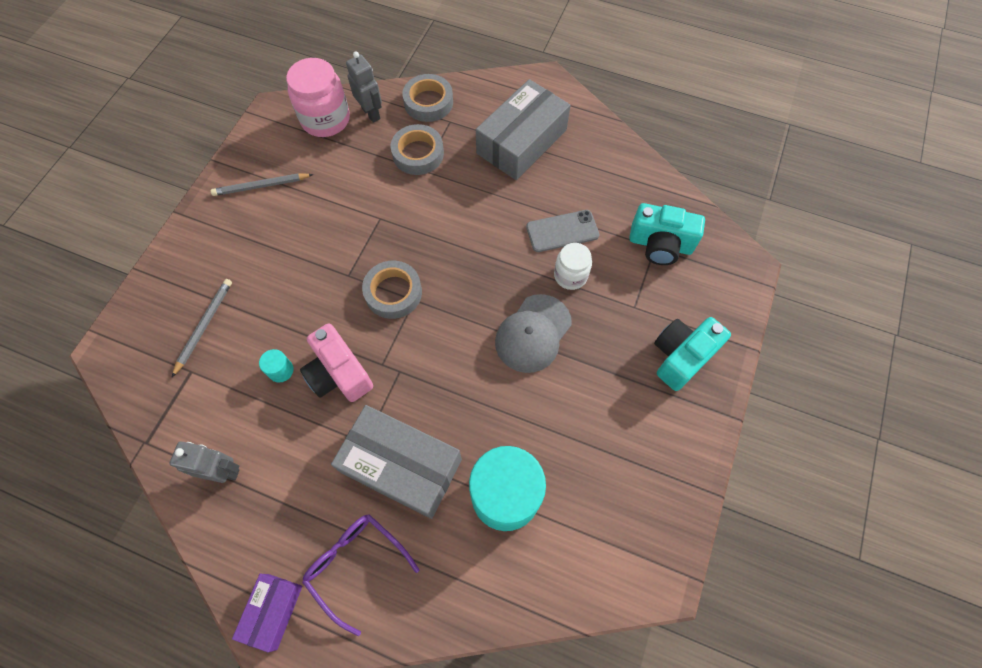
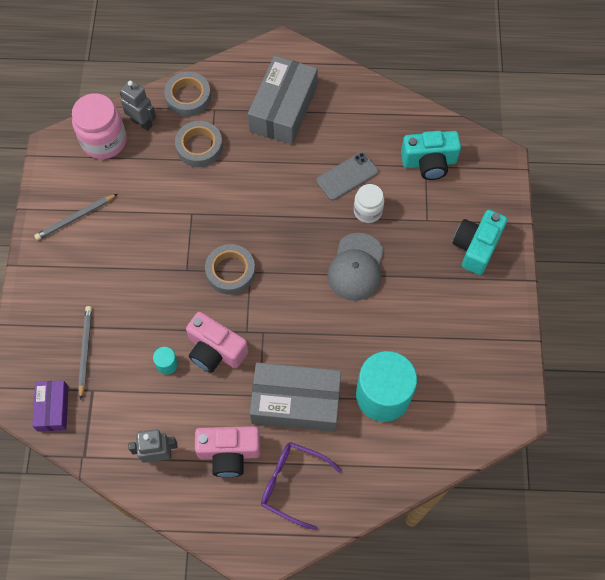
camera: 20 degrees left, 0 degrees up
(273, 611) = (245, 537): purple box -> purple box (53, 408)
(301, 499) = (229, 453): none -> pink camera

